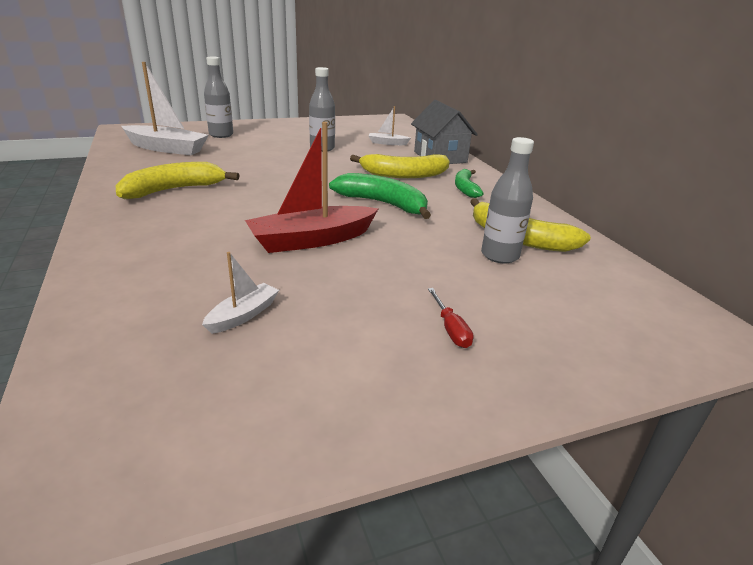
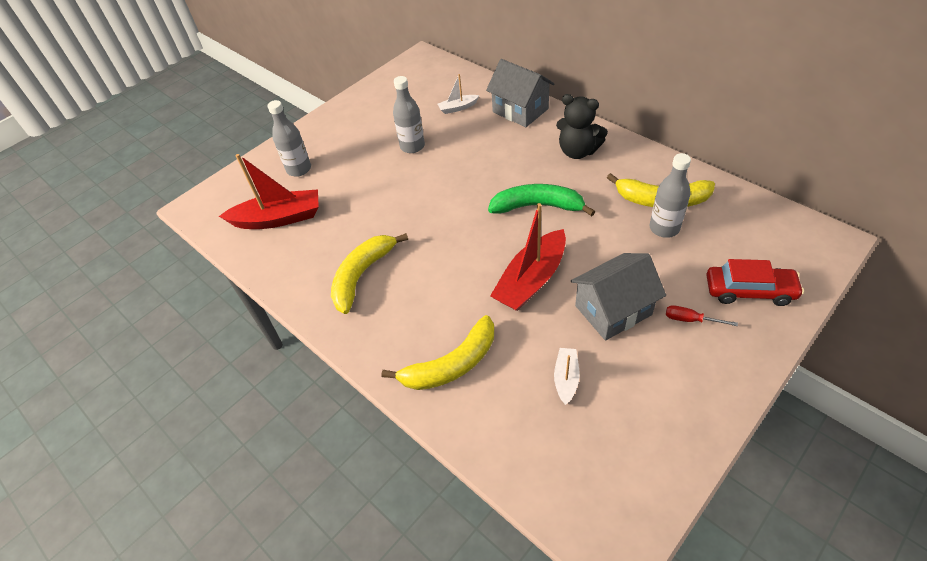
camera: 20 degrees left, 20 degrees up
(167, 148) = (278, 218): white boat -> red boat
(367, 288) = (613, 310): none -> grey house
(404, 175) = (516, 155): yellow banana -> yellow banana (451, 365)
(450, 329) = (690, 320): red screwdriver -> red screwdriver turned 150 degrees clockwise
(465, 188) = (577, 151): green banana -> black teddy bear
(558, 335) = (749, 291): none -> red car

